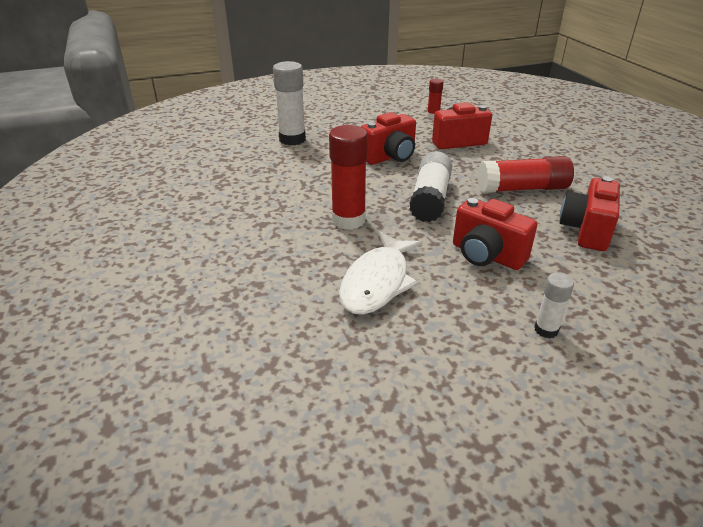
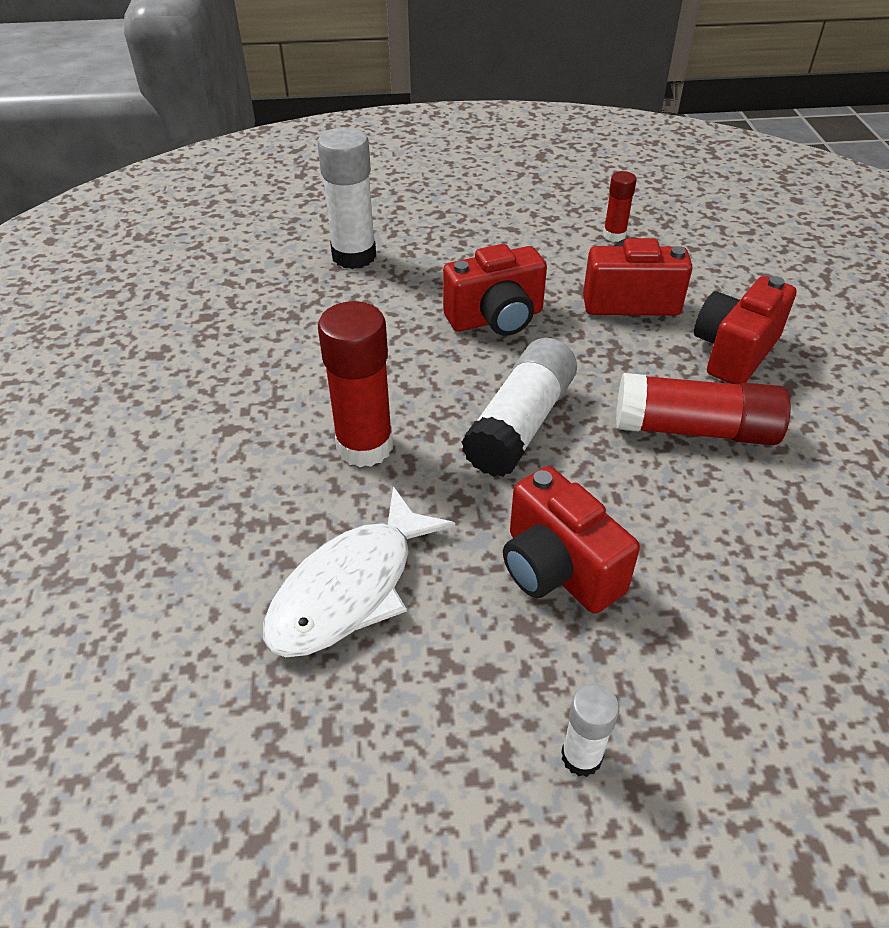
camera: 15 degrees right, 10 degrees up
(586, 230) = (765, 549): red camera -> red camera (734, 352)

